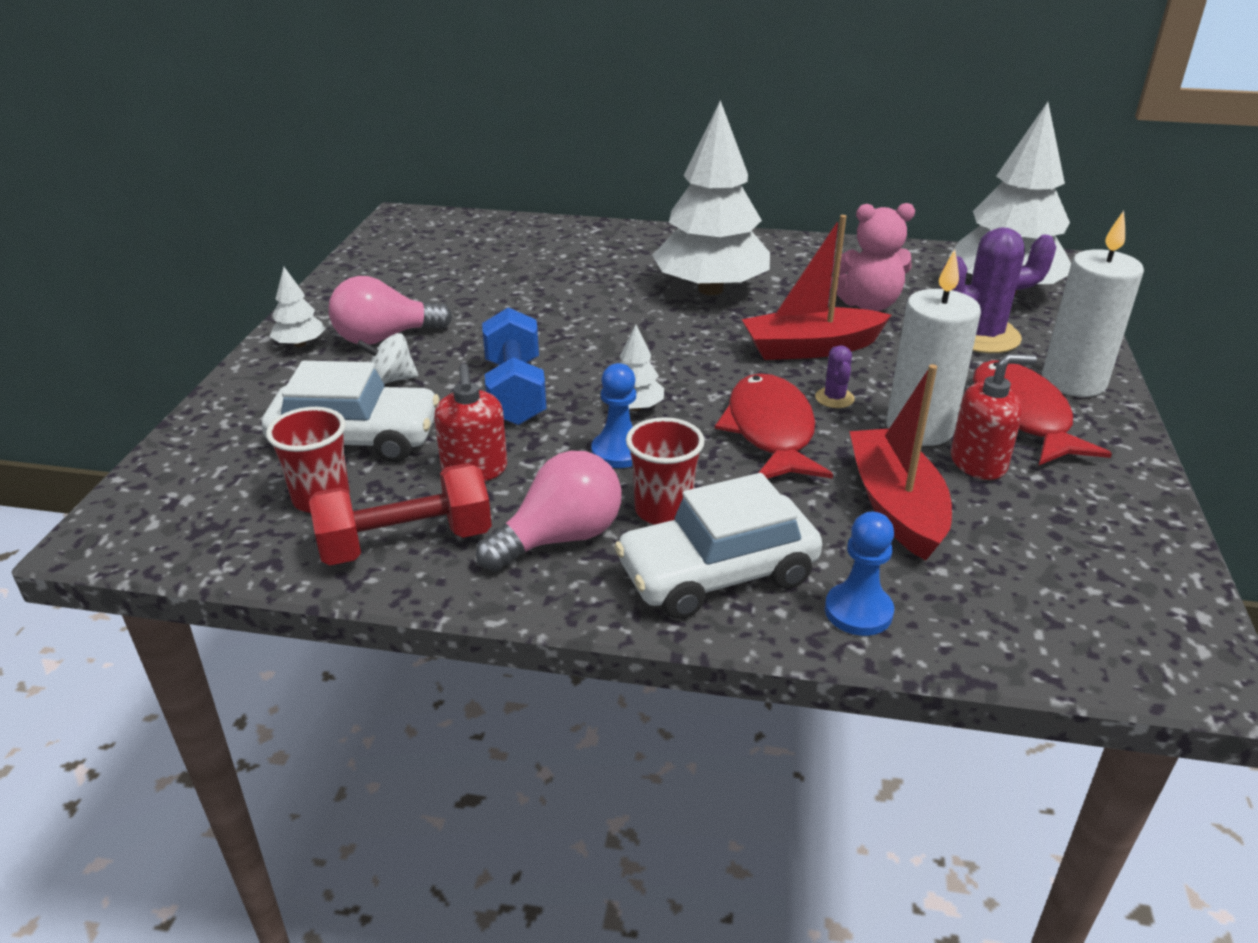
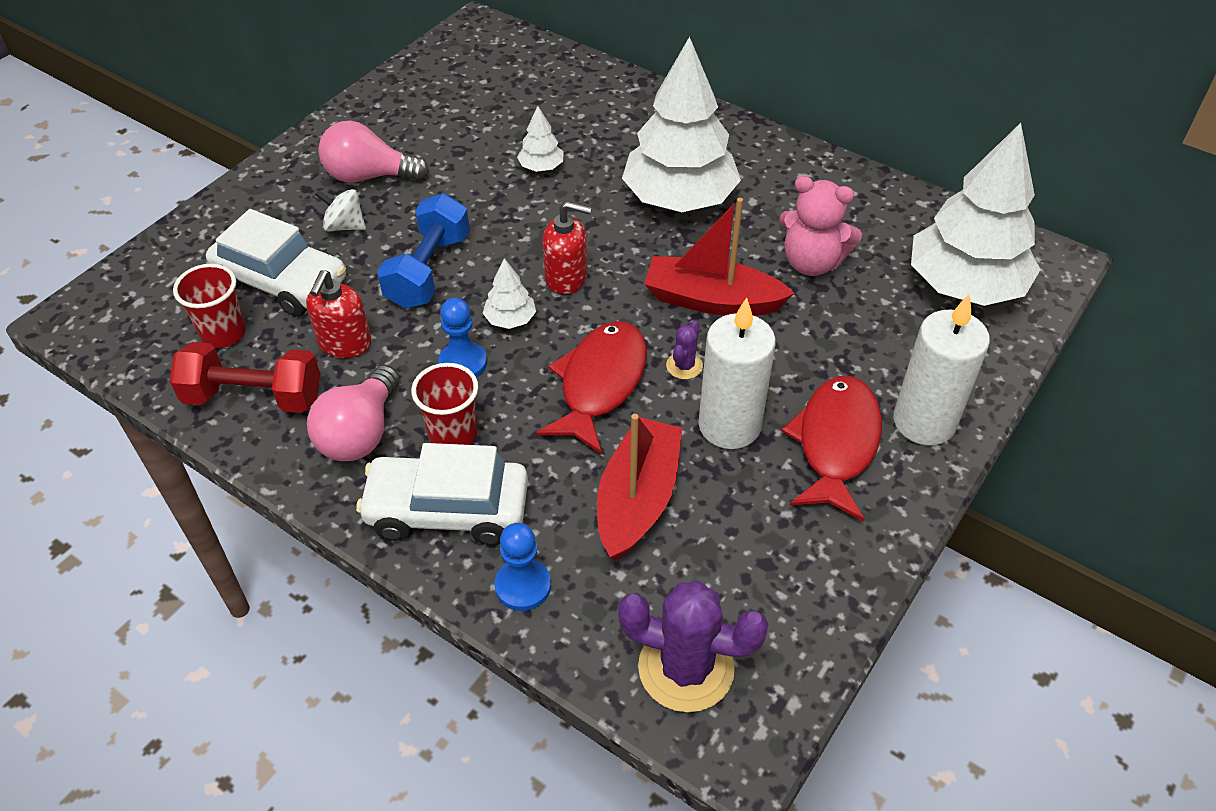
camera: 25 degrees right, 15 degrees up
(300, 344) = (302, 164): white tree -> white tree (541, 167)
(560, 538) = (360, 433): pink light bulb -> pink light bulb turned 120 degrees clockwise
(978, 463) = (748, 481): red soap dispenser -> red soap dispenser (566, 278)
(981, 336) = (887, 337): purple cactus -> purple cactus (686, 668)

